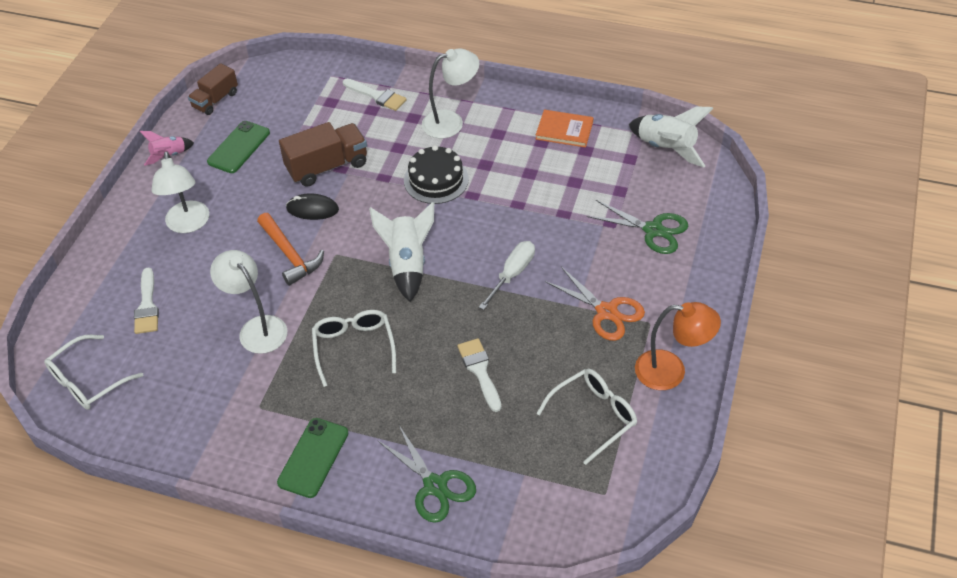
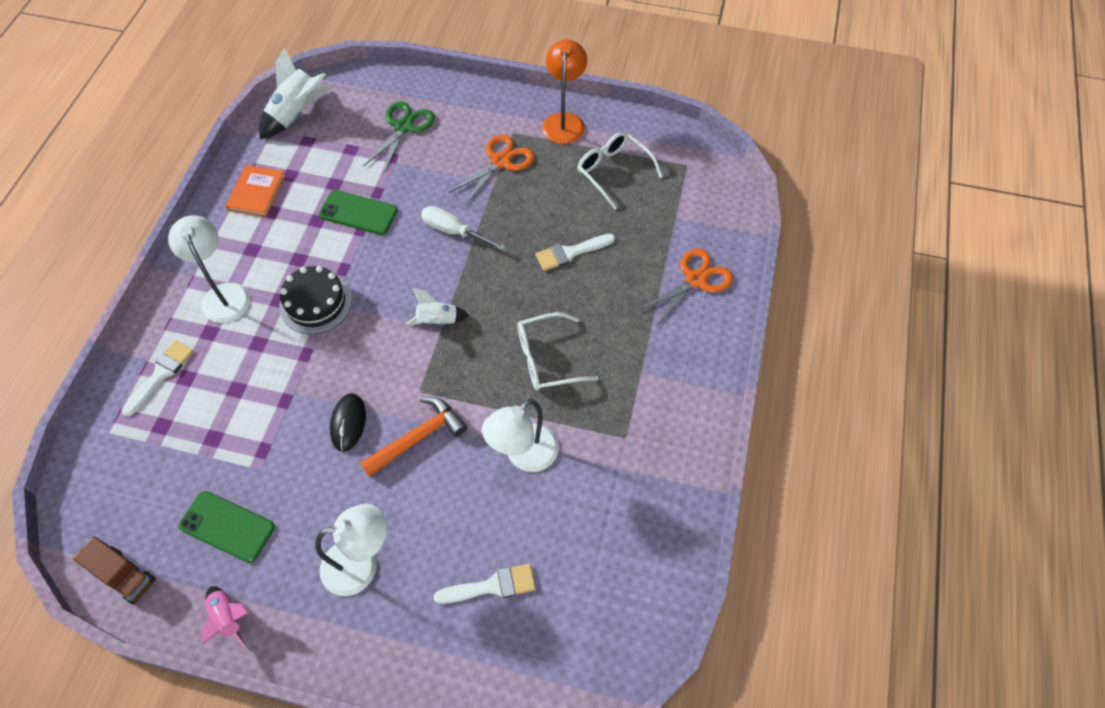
camera: 95 degrees left, 10 degrees up
(87, 381) = (605, 630): white glasses -> none
(313, 457) = (679, 379): green phone -> green phone (358, 213)
(327, 166) = (279, 416): brown truck -> none
(407, 264) = (437, 321): white rocket -> white rocket, size x0.59
(435, 486) = (696, 279): green scissors -> orange scissors

